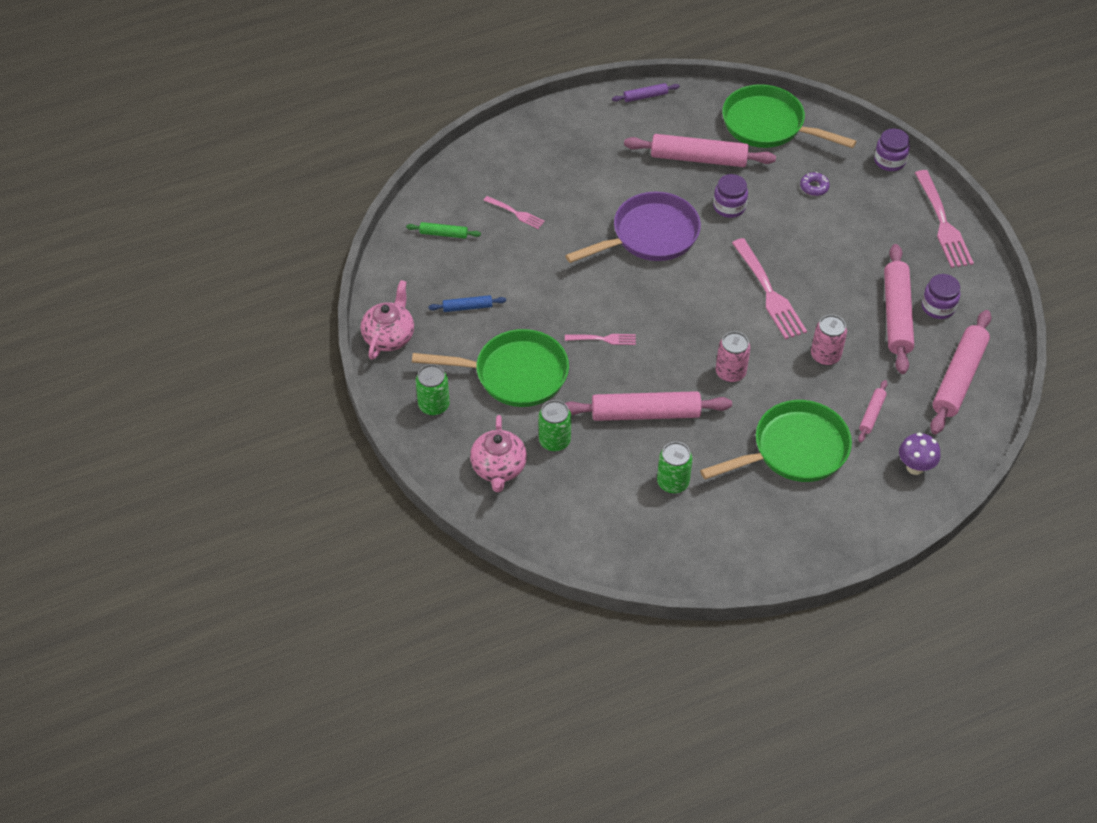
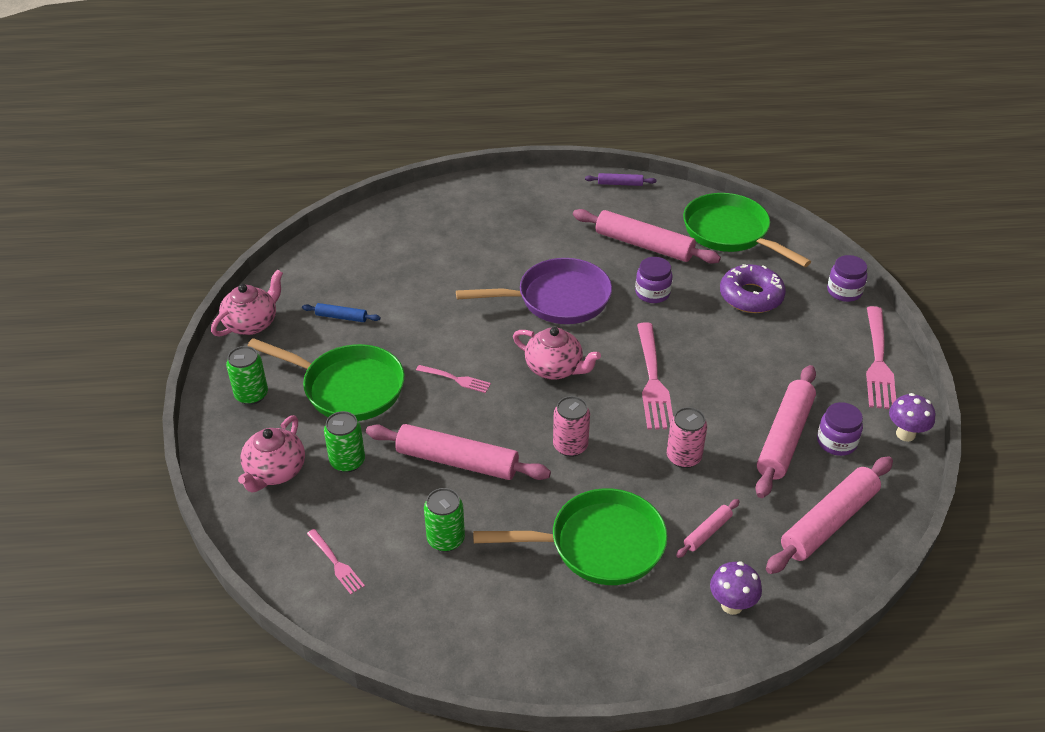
camera: 20 degrees right, 10 degrees down
(443, 234) = (360, 251): green rolling pin -> none
(515, 213) = (438, 249): pink fork -> pink fork (335, 563)
(682, 305) = (555, 368): none -> pink teapot
(814, 187) = (751, 296): purple donut -> purple donut, size x2.04
(988, 284) = (905, 434): none -> purple mushroom

